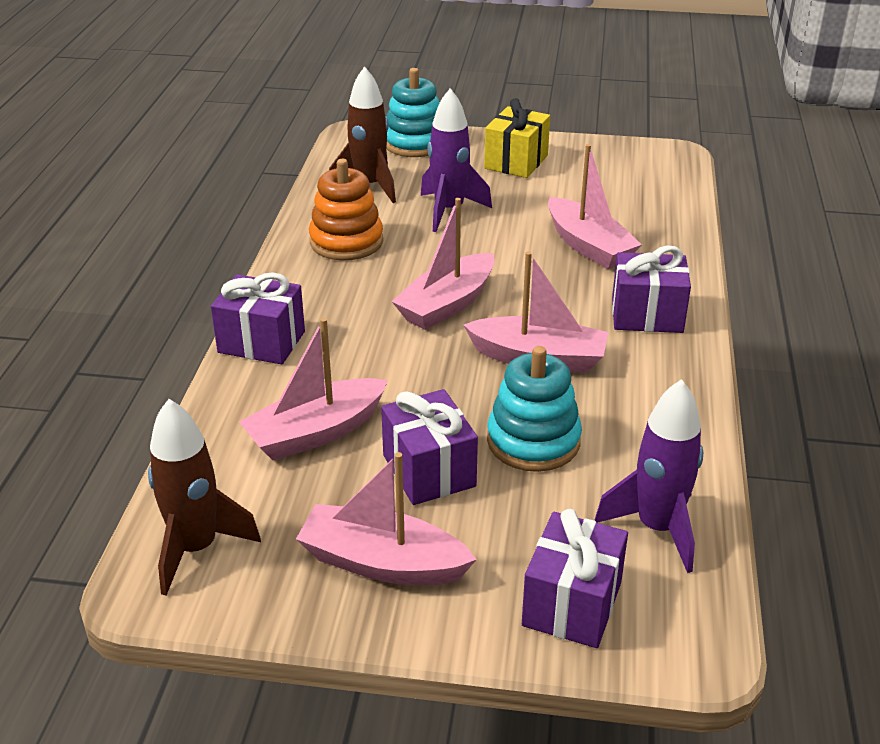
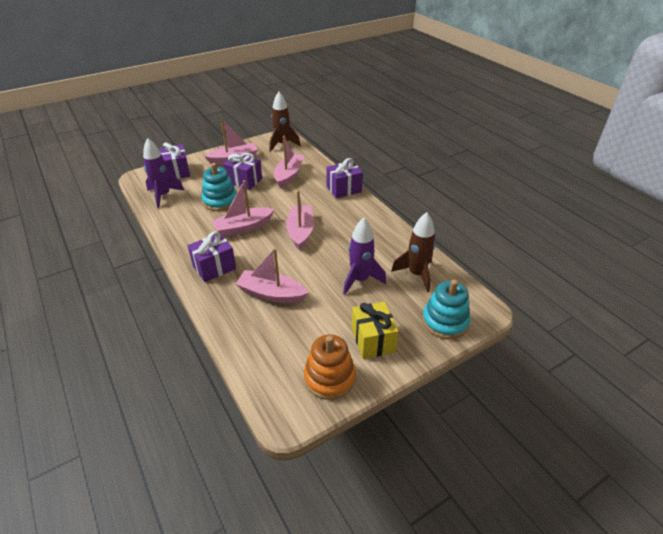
camera: 140 degrees right, 5 degrees up
(346, 242) = (377, 239): orange stacking toy -> orange stacking toy (329, 378)

